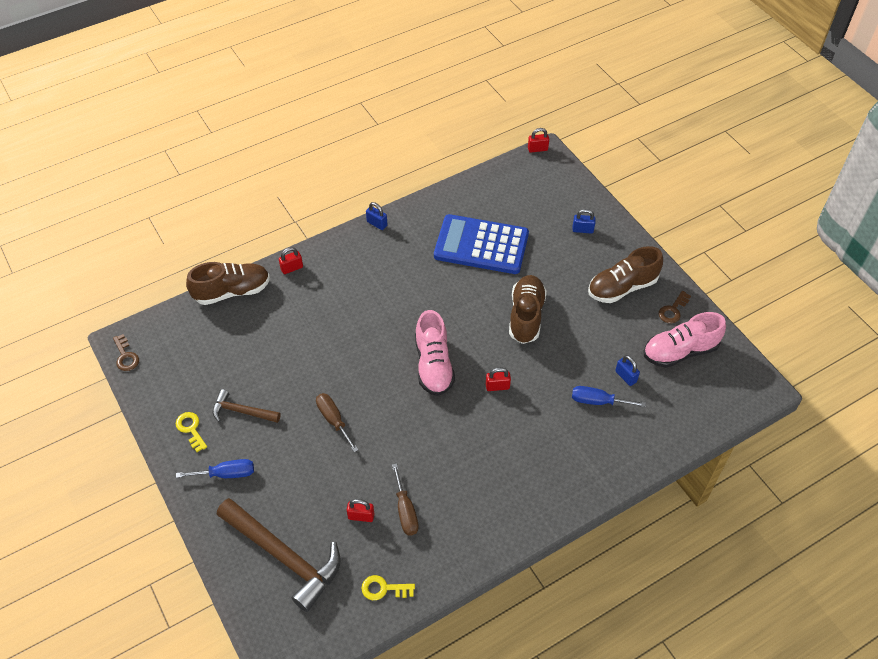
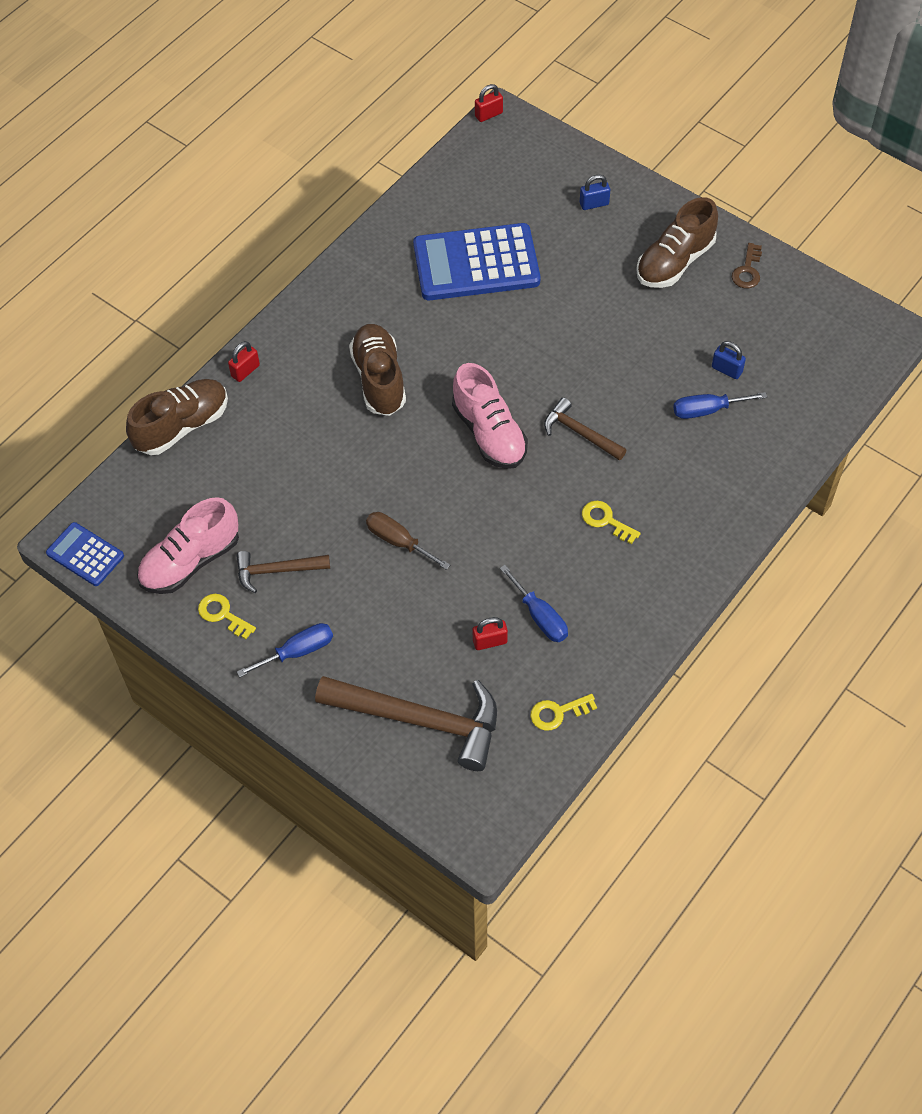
camera: 20 degrees left, 5 degrees up
(126, 356) = (85, 555): brown key -> blue calculator
(377, 224) = (327, 277): blue padlock -> none
(405, 511) = (540, 616): brown screwdriver -> blue screwdriver
(486, 457) = (606, 520): none -> yellow key
(497, 386) = (579, 433): red padlock -> brown hammer
(526, 316) = (574, 335): brown shoe -> brown shoe (379, 379)
(680, 351) = (777, 318): pink shoe -> pink shoe (190, 561)

